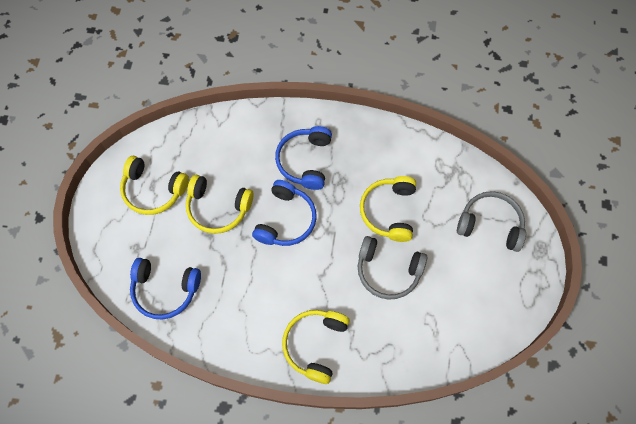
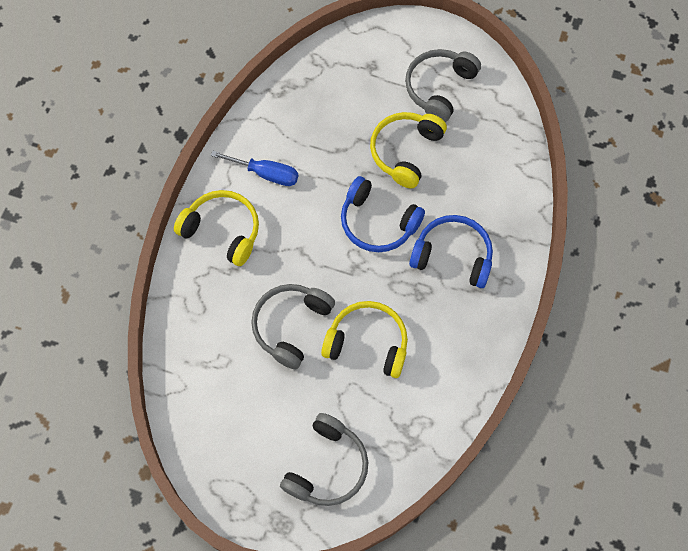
camera: 100 degrees right, 0 degrees up
(153, 190) = (439, 88): yellow headphones -> grey headphones
(165, 290) = (317, 90): blue headphones -> none
(254, 319) = (266, 173): none -> blue screwdriver

